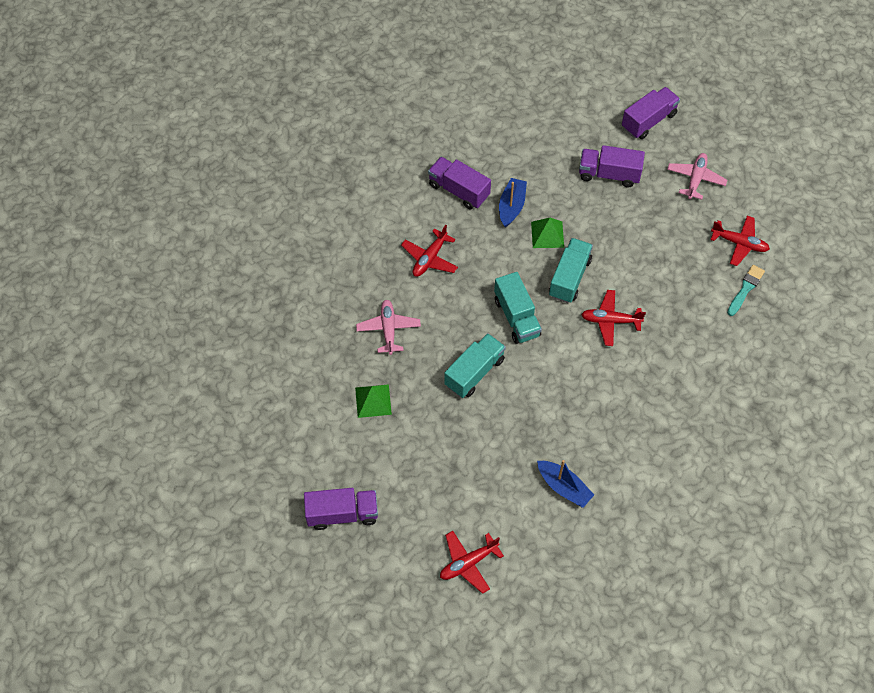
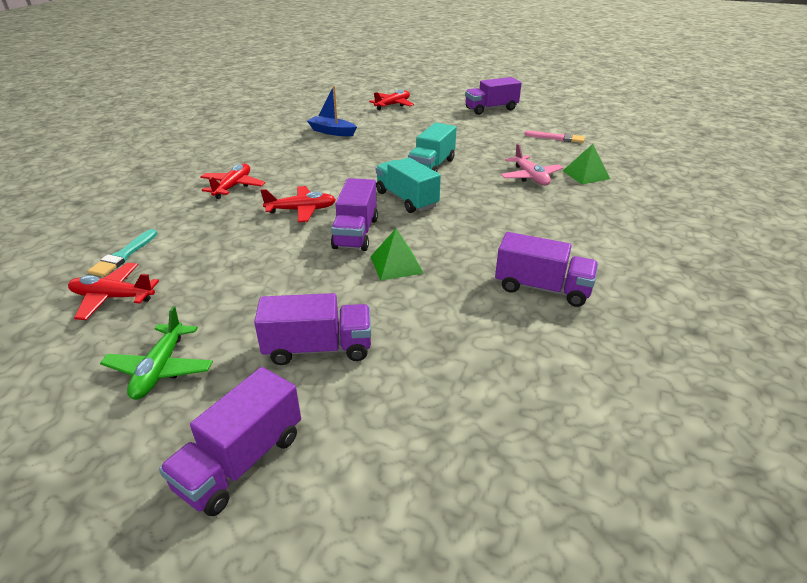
camera: 165 degrees right, 25 degrees down
(311, 406) = (557, 138): none -> pink brush
(373, 400) = (510, 145): green pyramid -> green pyramid (586, 174)
(430, 258) = (529, 224): red plane -> red plane (233, 187)
(511, 206) = (458, 284): blue boat -> none
(569, 278) = (356, 233): turquoise truck -> purple truck
(695, 179) = (160, 369): pink plane -> green plane

